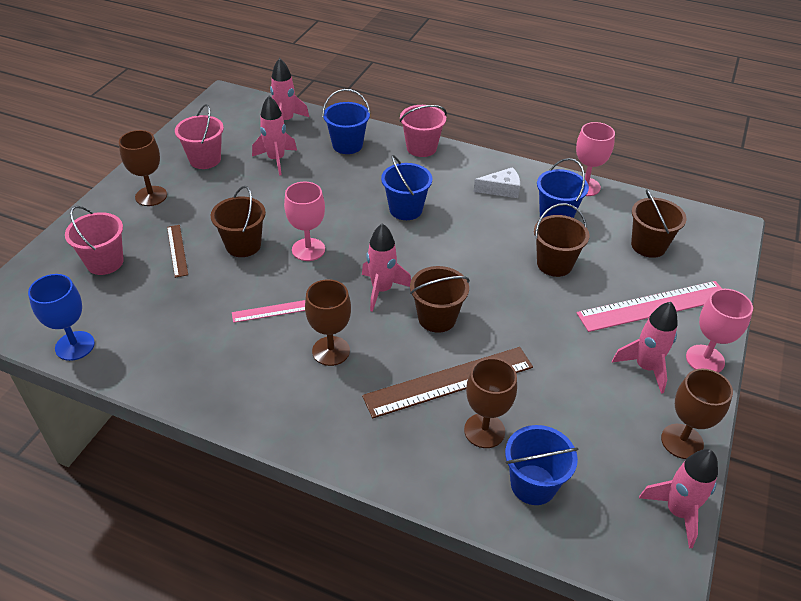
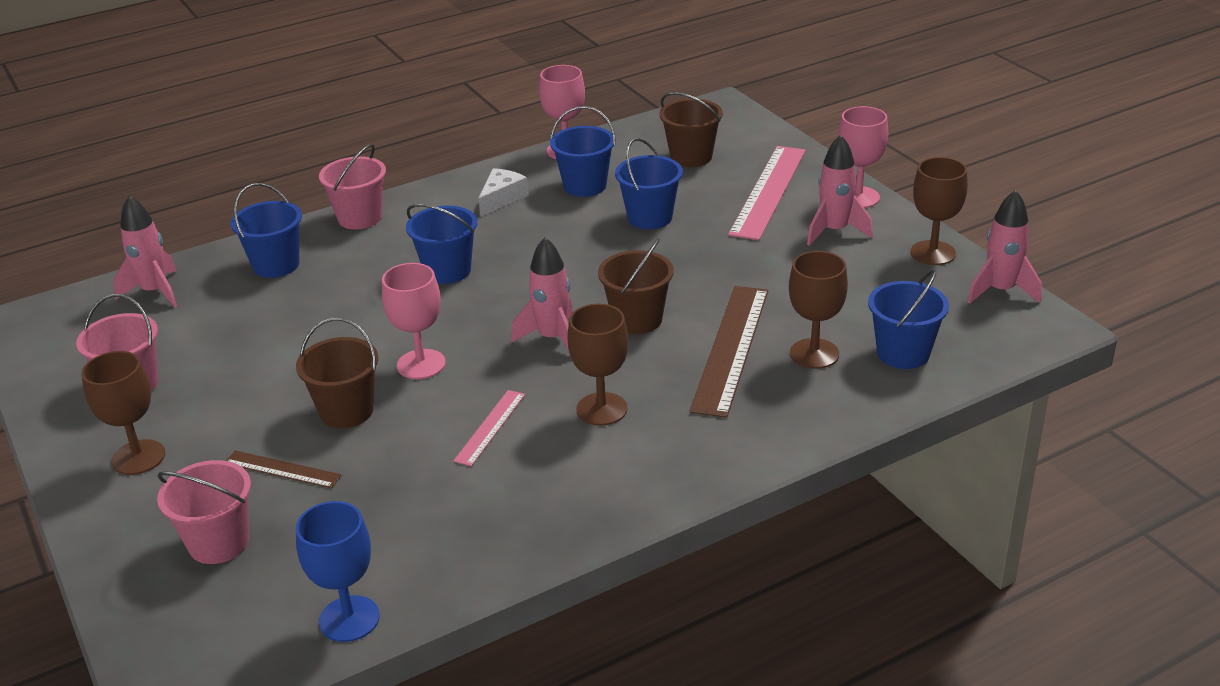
camera: 50 degrees left, 10 degrees down
(276, 160) = (222, 328): pink rocket -> none
(554, 264) = (650, 217): brown bucket -> blue bucket

